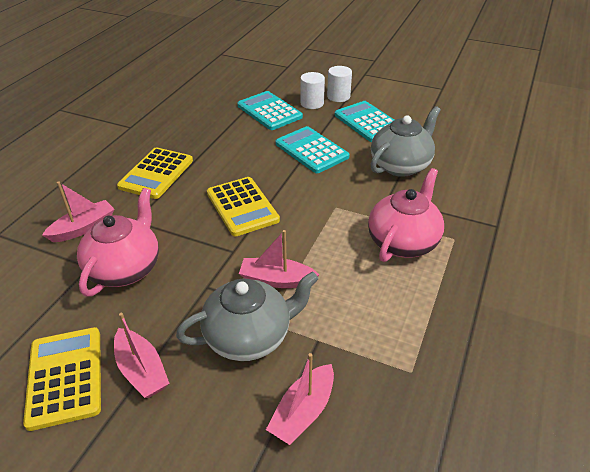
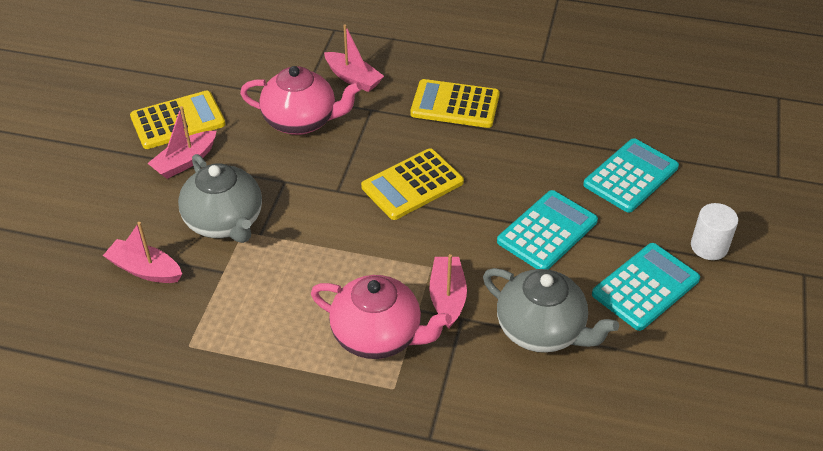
camera: 80 degrees right, 5 degrees up
(276, 280) = (300, 230): pink boat -> pink boat (447, 297)
(312, 103) = (674, 218): white cylinder -> none

